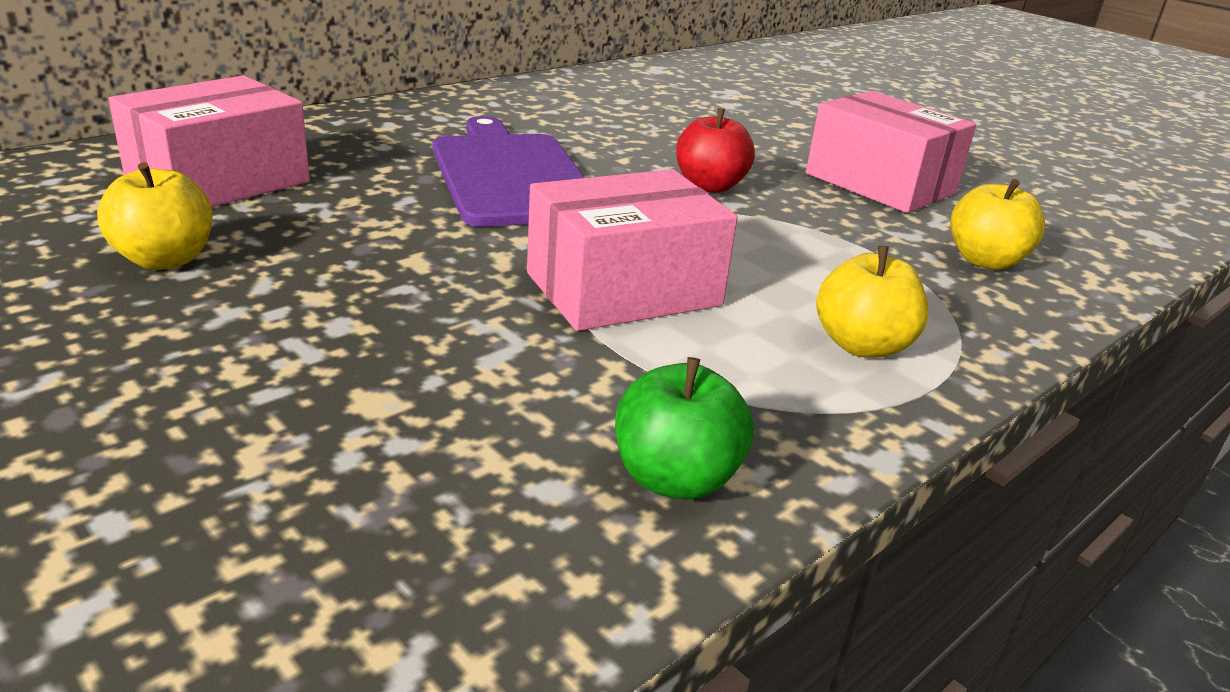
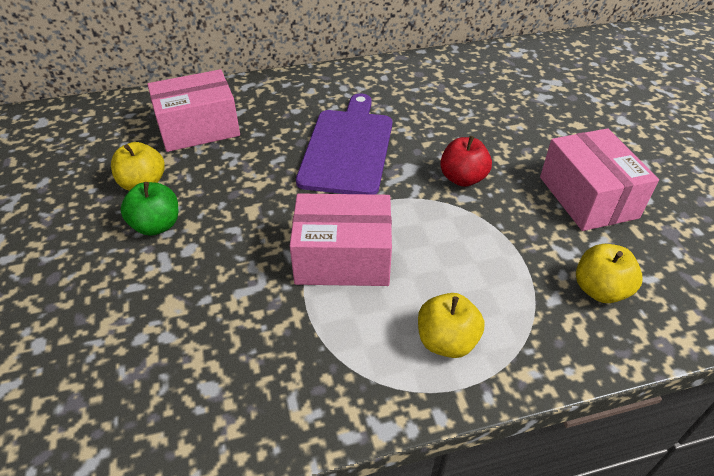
camera: 30 degrees right, 15 degrees up
(675, 478) = (268, 402): green apple -> green apple (156, 225)

